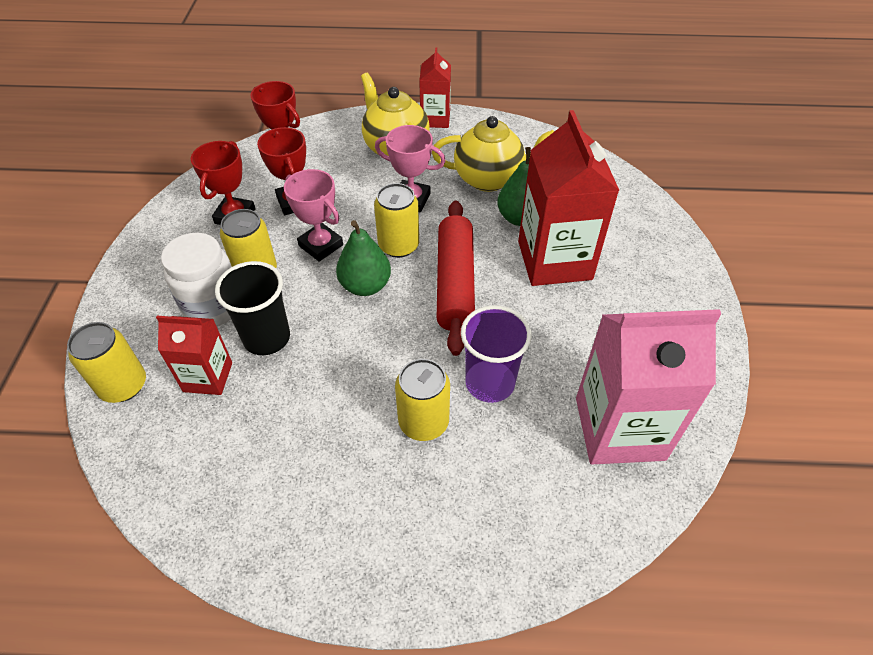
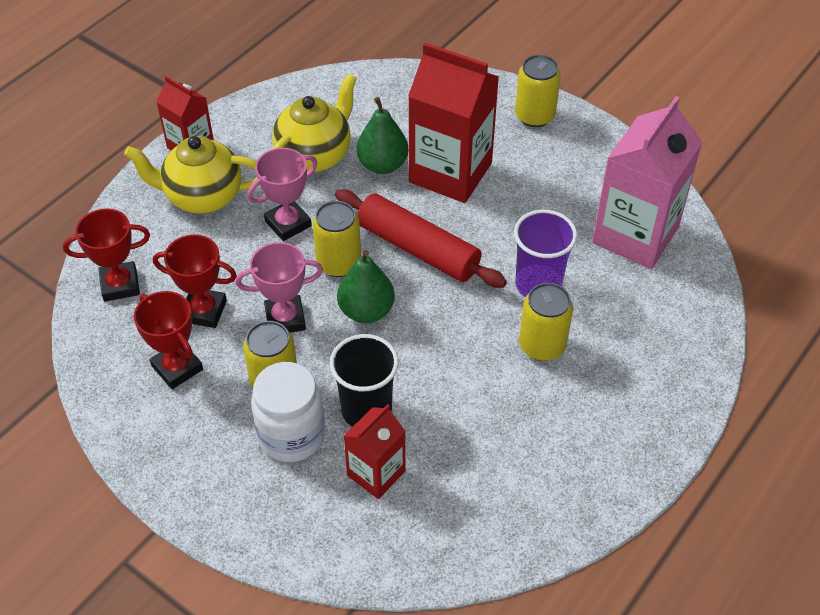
camera: 55 degrees left, 0 degrees up
(123, 385) = (332, 544): yellow can -> yellow can (534, 116)

